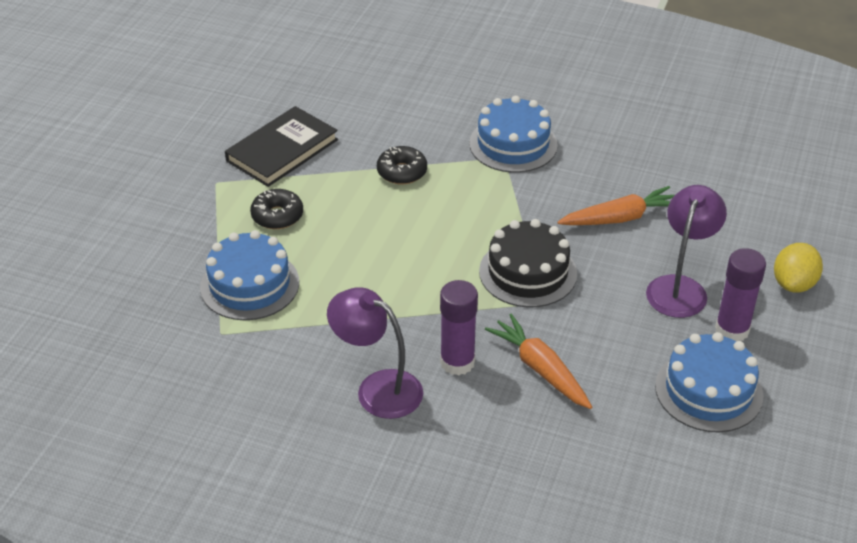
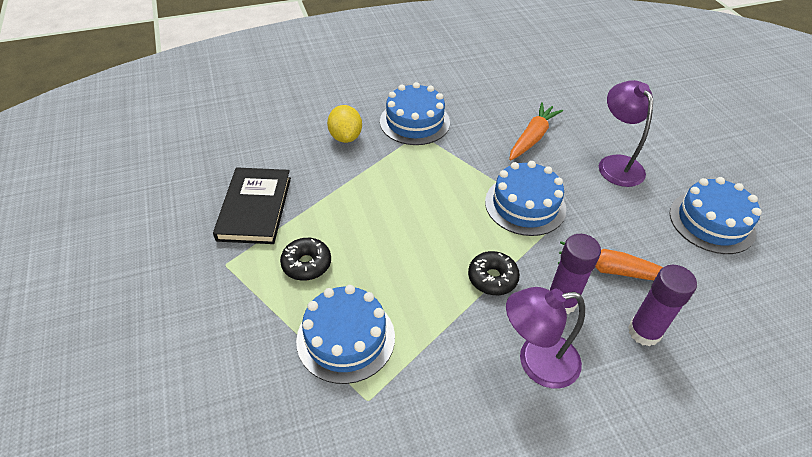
camera: 40 degrees left, 5 degrees up
(402, 172) = (363, 178): black donut -> black donut (492, 278)
(528, 272) = (525, 205): black cake -> blue cake
(732, 330) = (673, 174): purple glue stick -> purple glue stick (644, 332)
(793, 284) = (664, 128): yellow lemon -> yellow lemon (345, 137)

